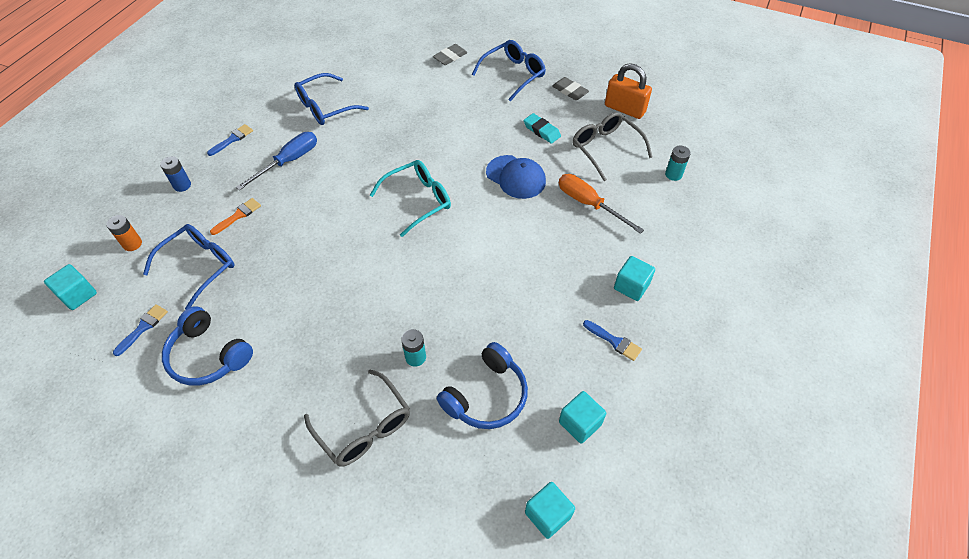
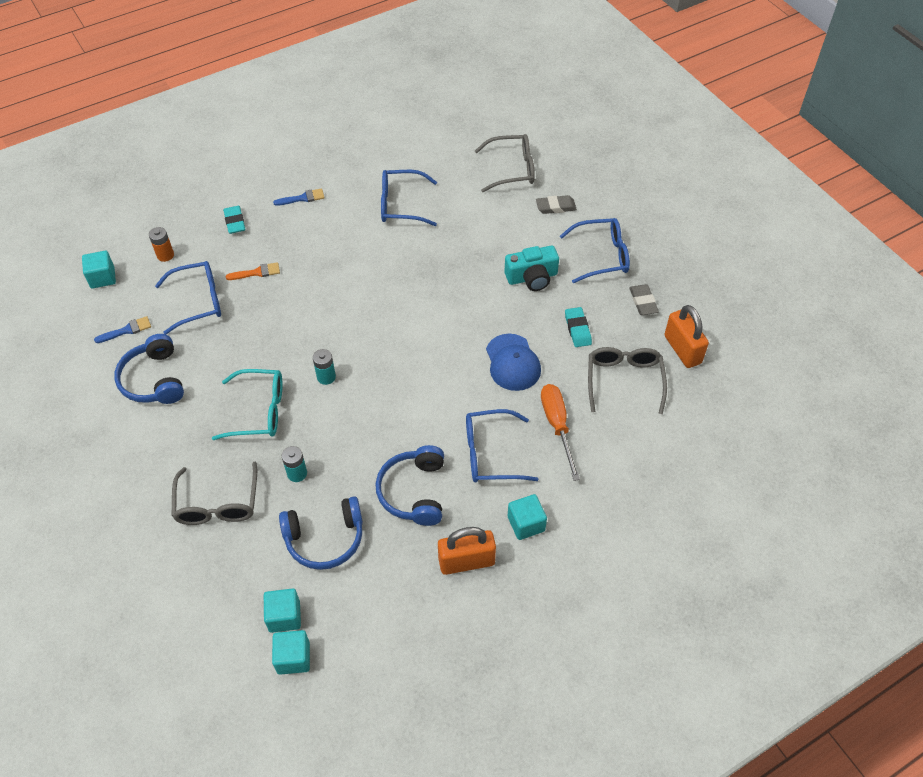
camera: 35 degrees right, 0 degrees up
(182, 185) = (235, 222): blue battery -> turquoise eraser
(288, 161) = (331, 243): blue screwdriver -> none
(394, 45) = (512, 169): none -> grey glasses
(418, 200) = (409, 338): turquoise glasses -> turquoise glasses (259, 411)
(476, 111) = (532, 277): none -> turquoise camera
(526, 313) = (414, 492): none -> blue headphones
(559, 251) = (490, 454): none -> blue glasses
(580, 423) = (378, 608): turquoise cube -> turquoise cube (284, 616)
(614, 341) = (466, 561): blue brush -> orange padlock
(673, 174) = (668, 443): turquoise battery -> turquoise battery (326, 377)

